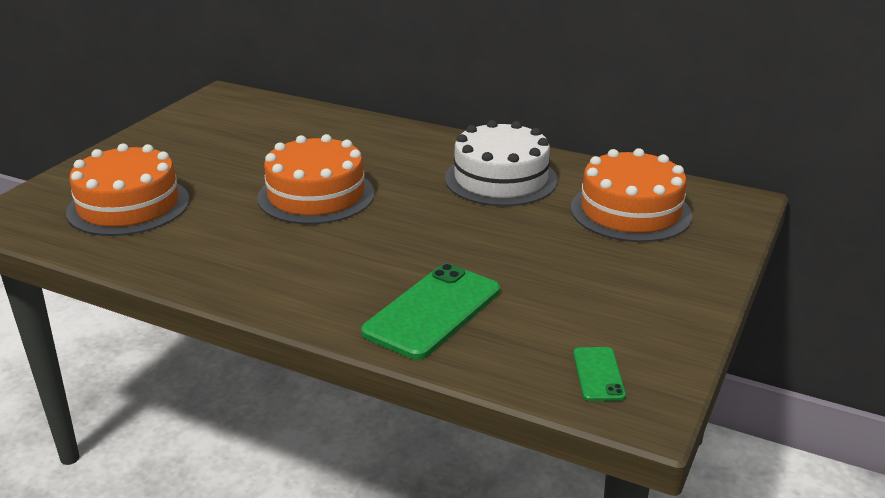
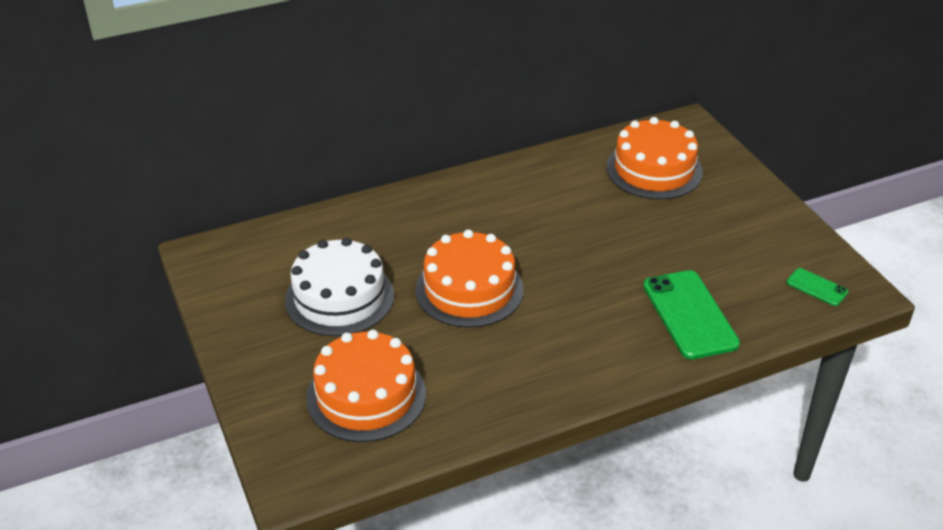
camera: 50 degrees left, 10 degrees up
(501, 179) = (548, 194): white cake -> white cake (339, 297)

